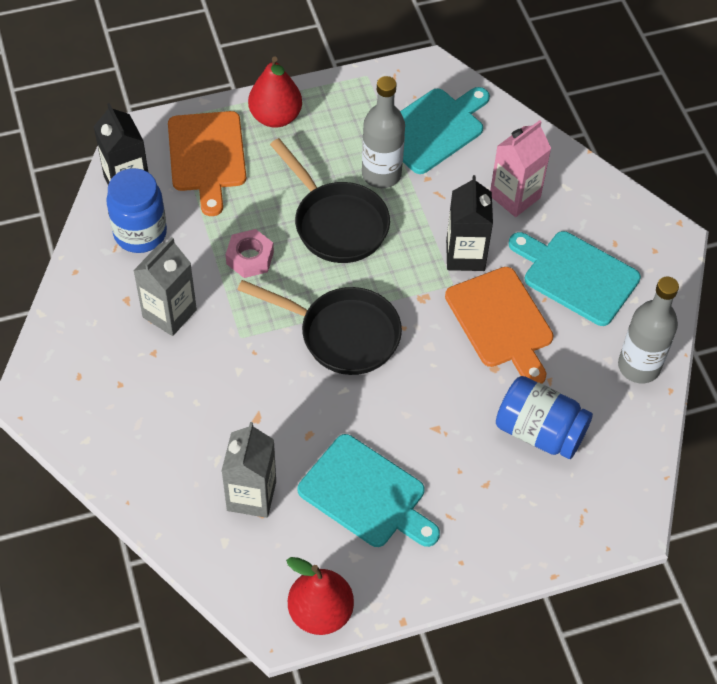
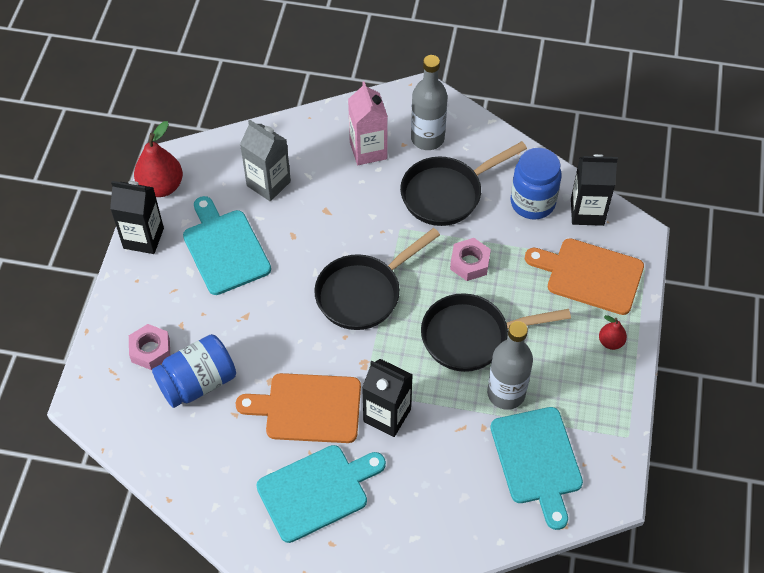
camera: 120 degrees right, 0 degrees up
(169, 313) = (447, 193): grey carton -> black pan
(275, 117) = (610, 342): red pear -> red pear, size x0.53
(366, 494) = (224, 249): turquoise cutting board -> turquoise cutting board turned 90 degrees clockwise
(403, 588) = (143, 238): none -> black carton
(515, 197) = (426, 488): pink carton -> pink carton (368, 150)
(534, 497) = (150, 350): none -> pink nut
(639, 366) = (204, 488): grey bottle -> grey bottle (427, 138)

